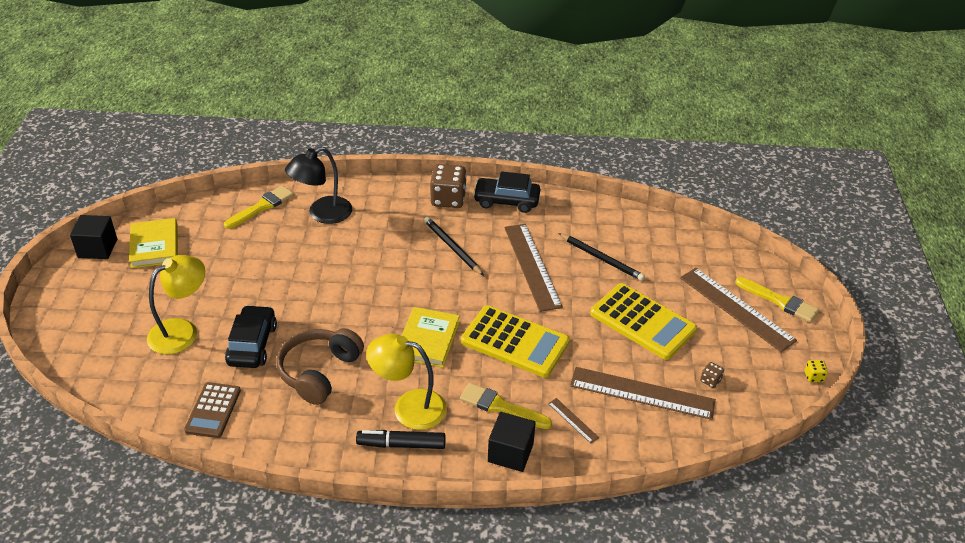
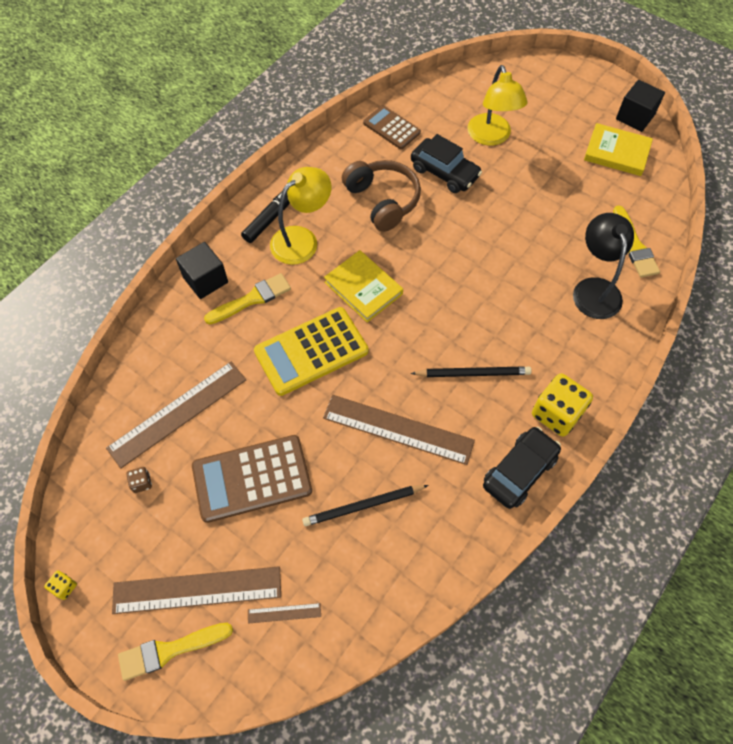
camera: 125 degrees right, 20 degrees up
(448, 199) = (556, 414): brown dice -> yellow dice
(573, 420) = (197, 341): brown ruler -> brown ruler (284, 613)
(642, 322) = (252, 478): yellow calculator -> brown calculator

